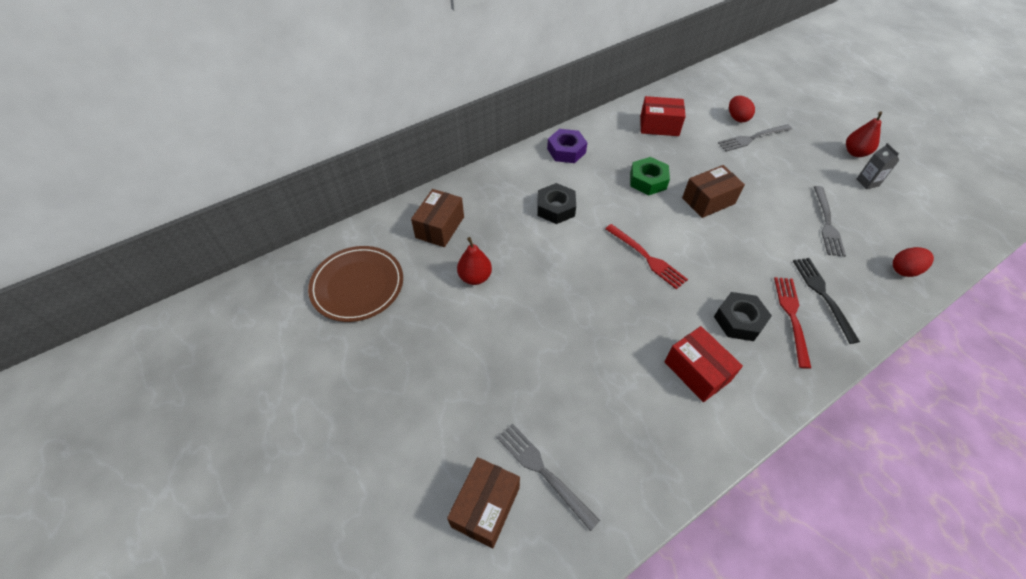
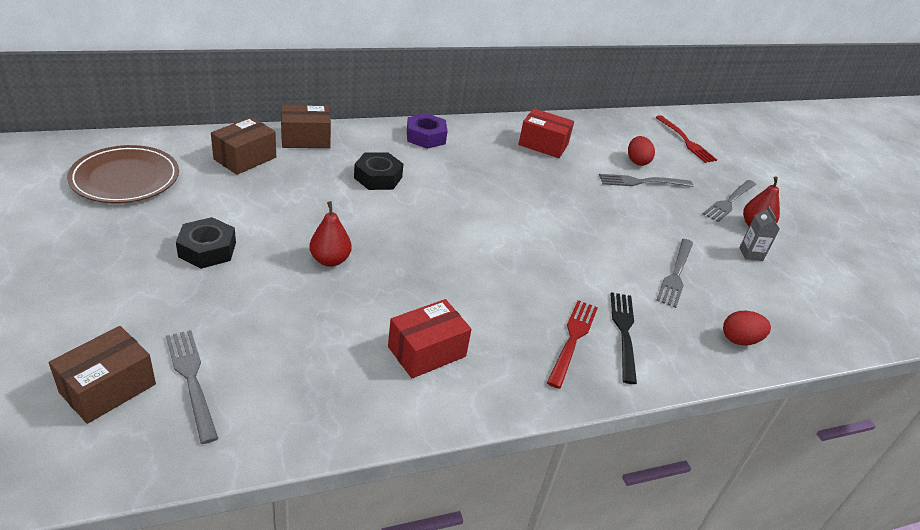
camera: 10 degrees right, 15 degrees down
(475, 277) = (249, 206): red pear -> red pear (330, 260)
(647, 258) = (446, 244): red fork -> red fork (686, 141)
(648, 181) = (496, 183): green nut -> none
(697, 371) = (427, 351): red box -> red box turned 75 degrees clockwise
(708, 201) = (551, 218): brown box -> brown box (305, 139)
(739, 320) = (508, 324): black nut -> black nut (207, 249)
(824, 135) = (729, 202): none -> grey fork

